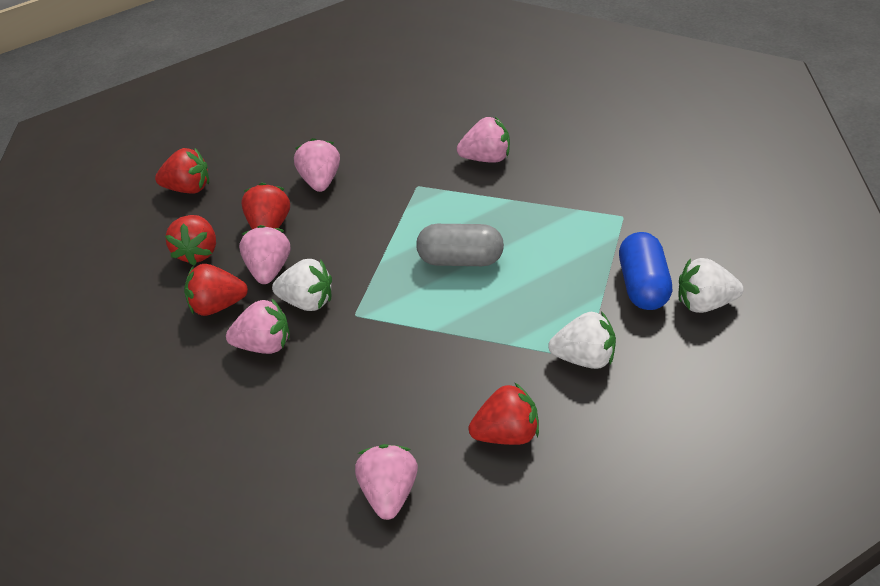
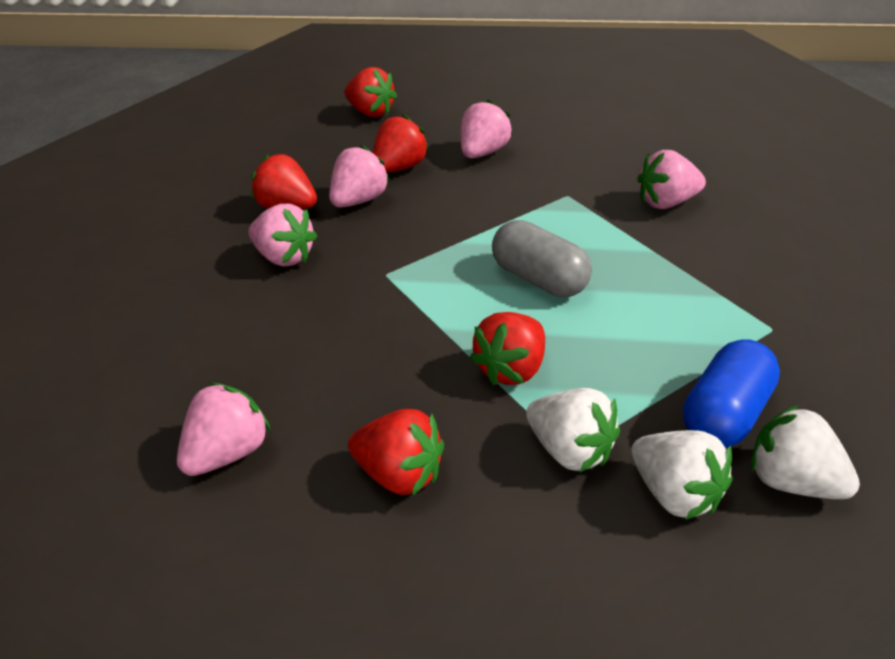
camera: 35 degrees right, 5 degrees down
(198, 252) = (321, 161): red strawberry -> red strawberry (511, 369)
(308, 301) = (359, 242): white strawberry -> white strawberry (675, 493)
(486, 158) = (666, 202): pink strawberry -> pink strawberry turned 135 degrees clockwise

